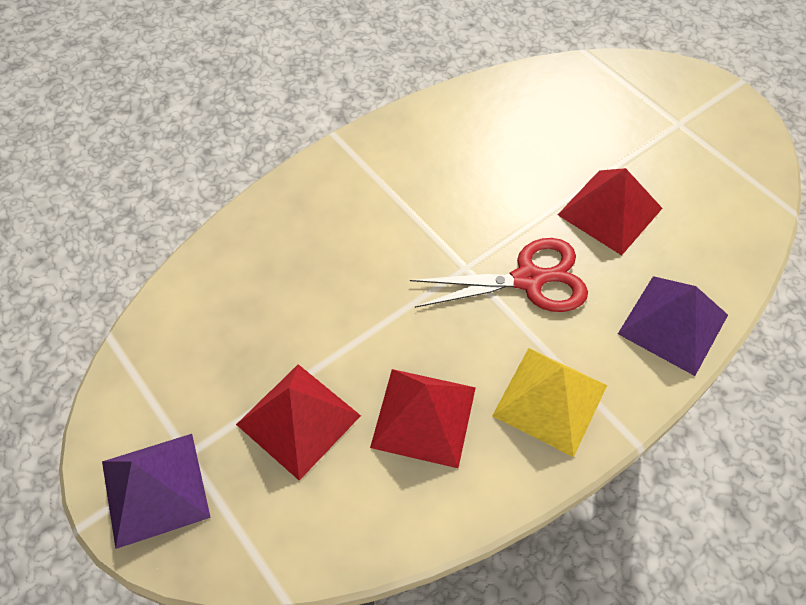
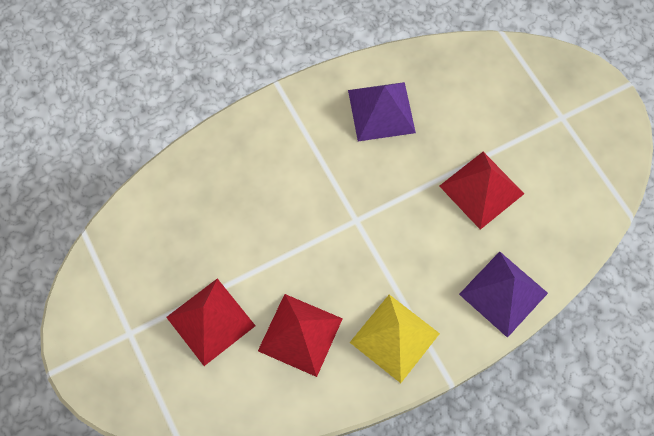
camera: 10 degrees right, 10 degrees up
(155, 489) = (104, 354): purple pyramid -> purple pyramid (381, 111)
(528, 279) = (402, 238): red scissors -> none

